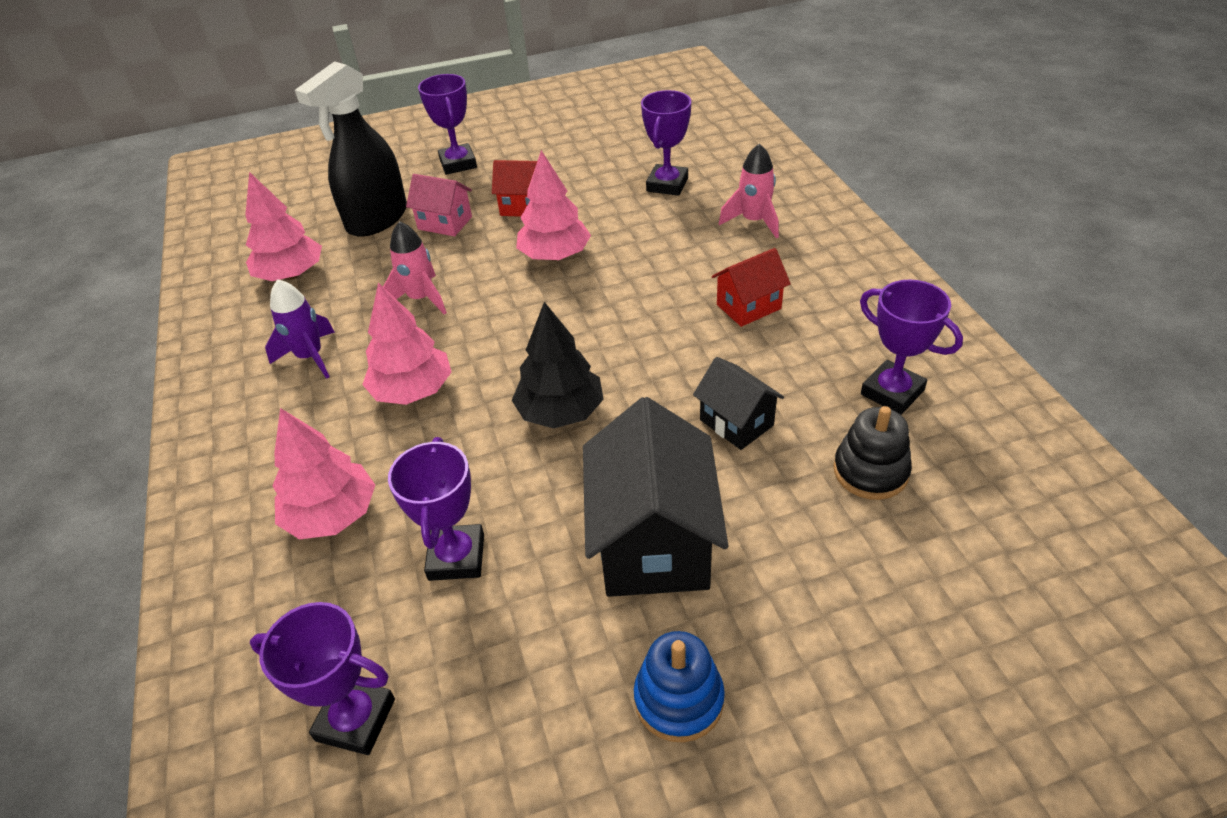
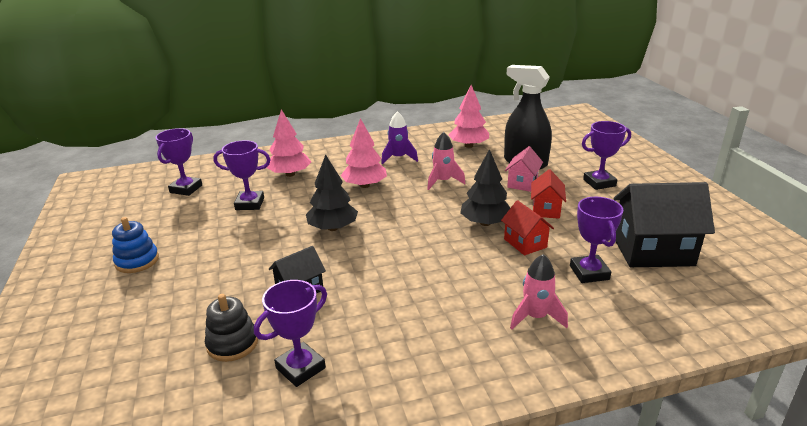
camera: 90 degrees right, 15 degrees down
(555, 255) = (485, 223): pink tree -> black tree
(653, 543) = (226, 256): black house -> black house (652, 251)
(667, 184) = (589, 273): purple trophy -> purple trophy turned 60 degrees clockwise
(748, 307) = (416, 304): red house -> red house (525, 243)

